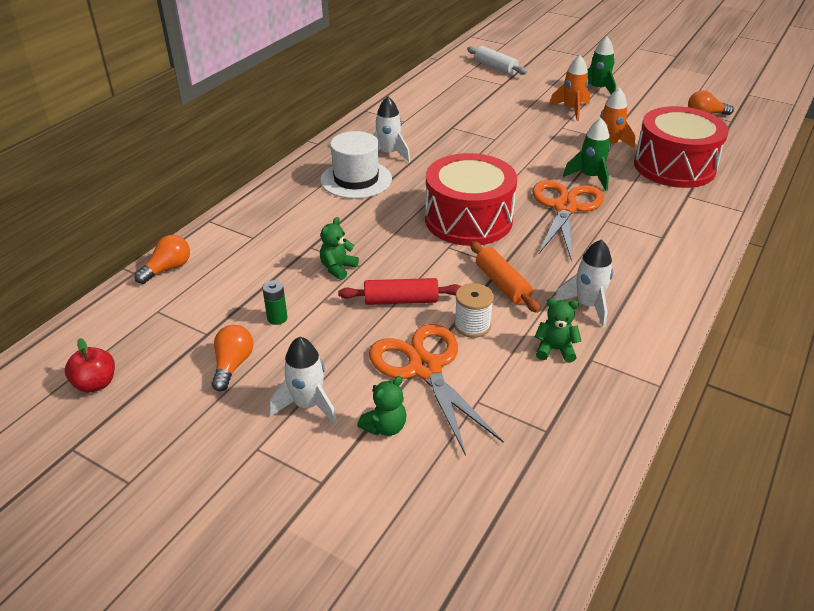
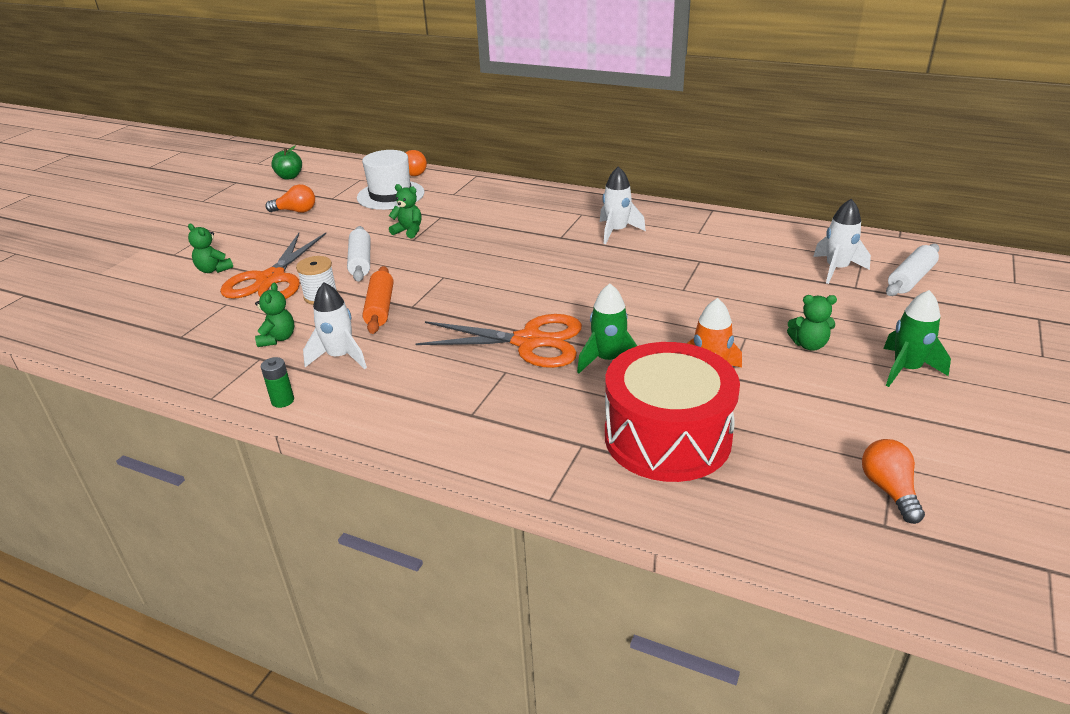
camera: 85 degrees right, 5 degrees down
(96, 384) = (289, 177): red apple -> green apple
(277, 318) = (345, 217): green battery -> green battery (282, 401)
(308, 405) = (246, 241): white rocket -> white rocket (836, 269)
(356, 179) = (558, 222): white hat -> white hat (390, 195)
(401, 300) = (361, 261): red rolling pin -> white rolling pin
(425, 368) = (271, 279): orange scissors -> orange scissors turned 135 degrees clockwise
(468, 220) = (493, 284): red drum -> none
(502, 284) = (380, 308): orange rolling pin -> orange rolling pin turned 60 degrees counterclockwise
(571, 110) = (809, 345): orange rocket -> green teddy bear

